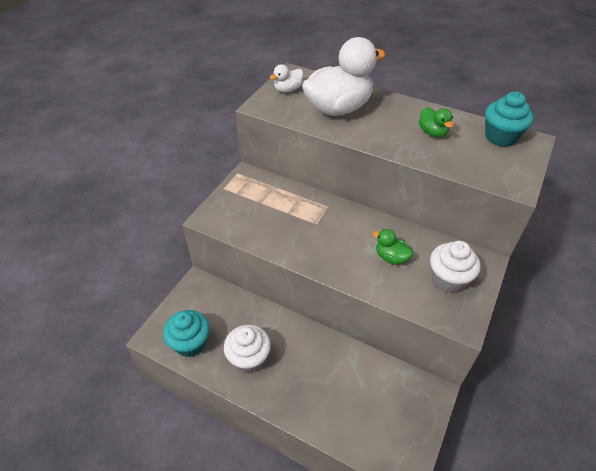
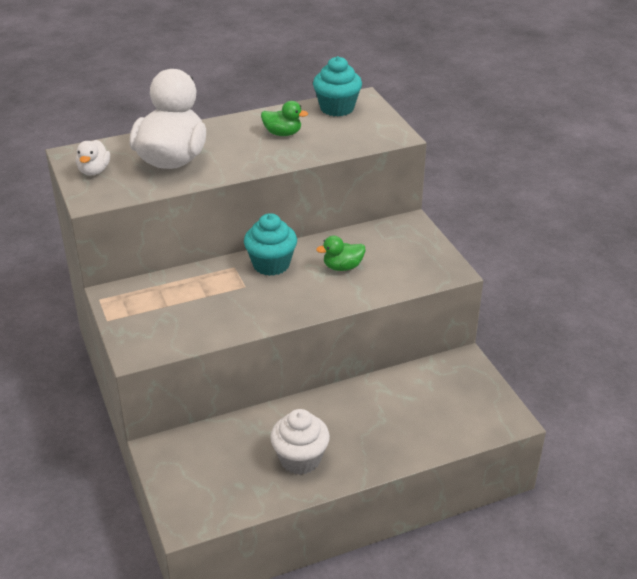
camera: 50 degrees left, 10 degrees down
(190, 343) = (230, 495): turquoise cupcake -> turquoise cupcake (271, 264)
(448, 279) = (403, 252): white cupcake -> none

